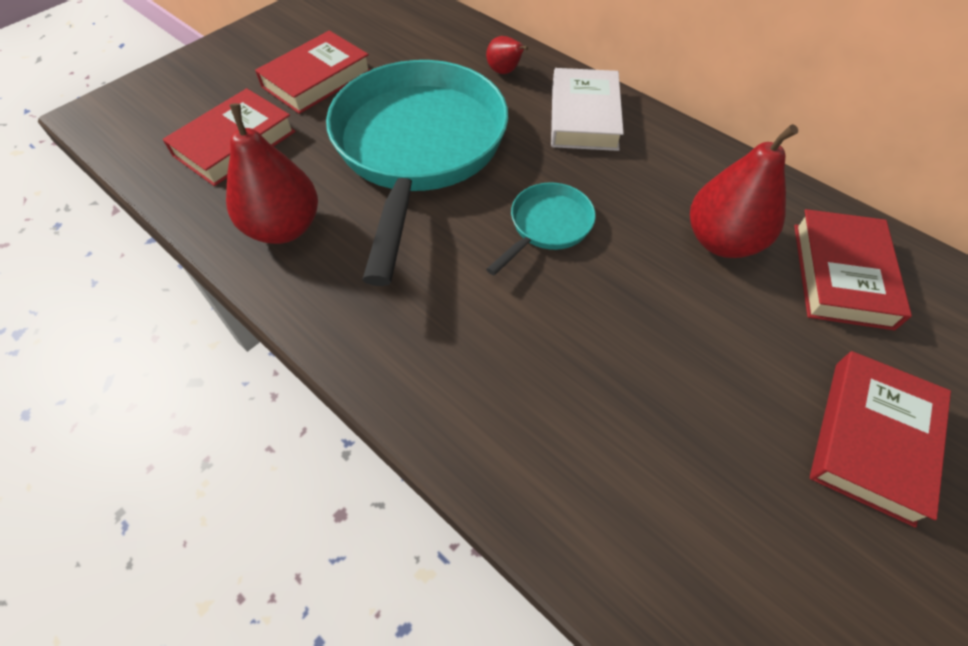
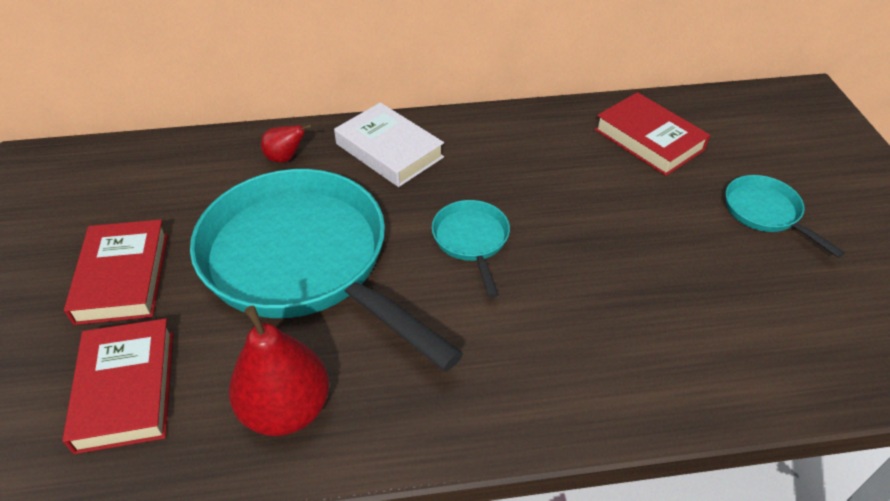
camera: 50 degrees left, 10 degrees down
(722, 241) = (574, 168): red pear -> none
(872, 439) = (765, 213): red book -> turquoise pan

